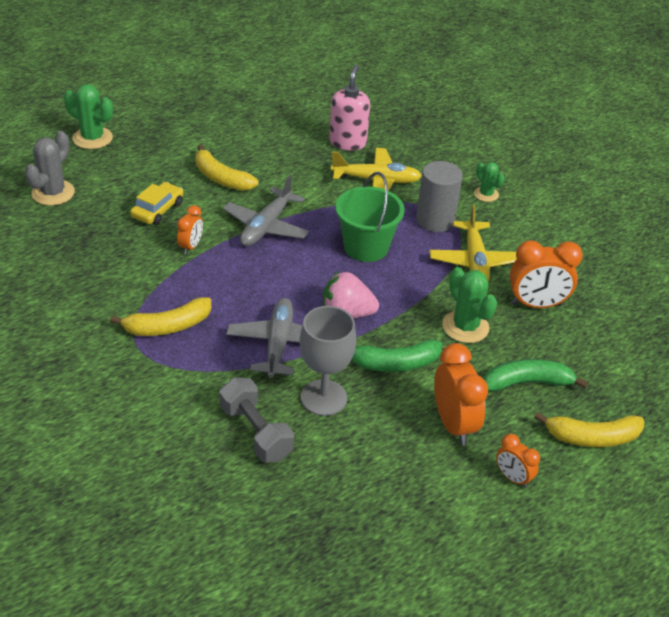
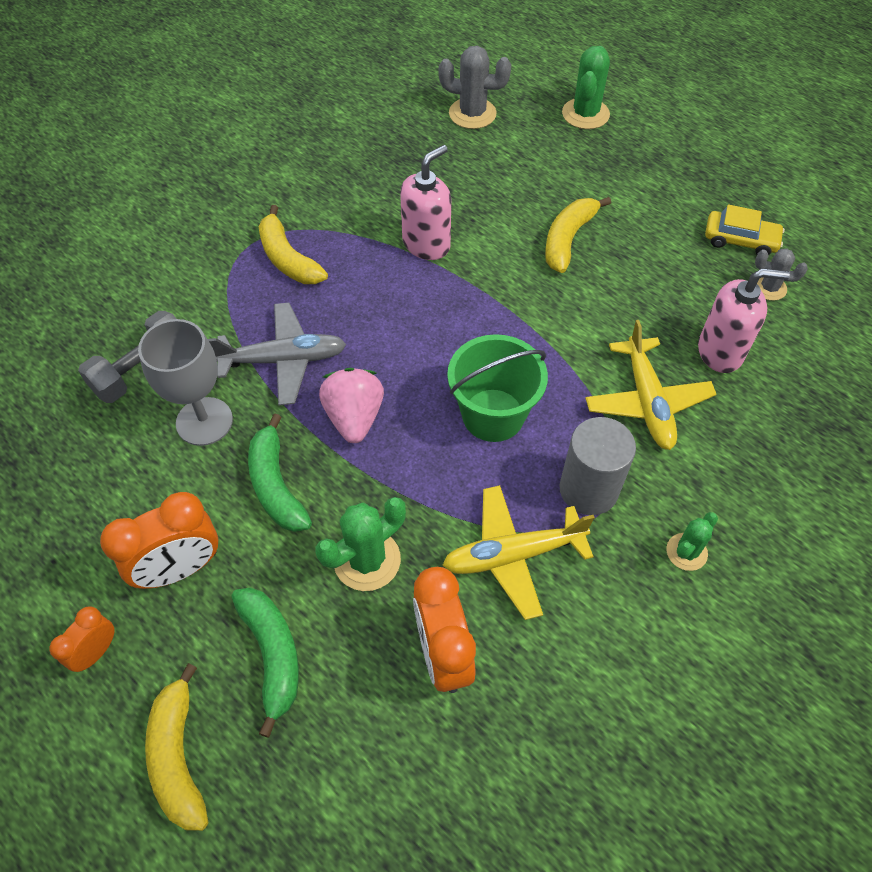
camera: 80 degrees right, 15 degrees up
(157, 210) = (480, 200): yellow car -> yellow car (740, 240)
(191, 246) = (426, 244): orange clock -> pink soap dispenser
(266, 226) = (492, 303): grey plane -> none
(304, 110) = (769, 288): none -> grey cactus

